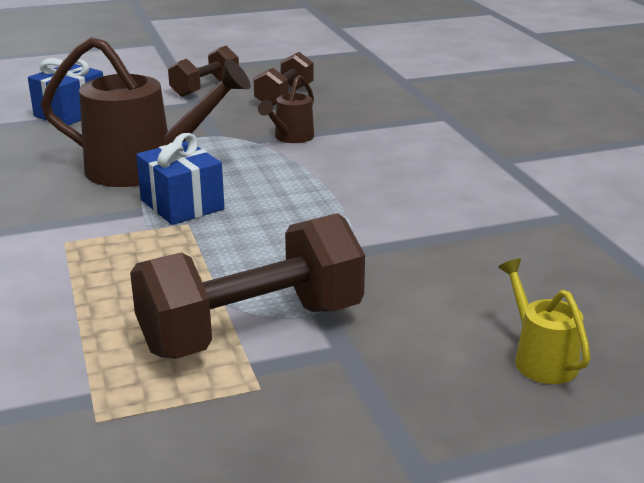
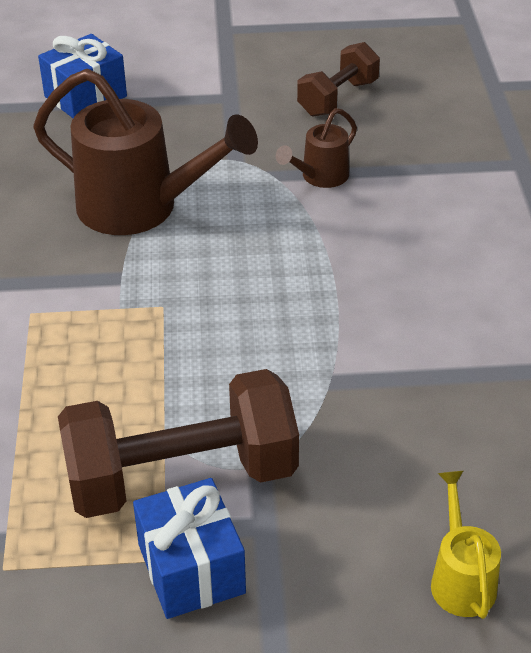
camera: 15 degrees right, 15 degrees up
(182, 205) = (165, 274): blue gift -> blue gift (191, 569)
(205, 88) = (249, 69): brown dumbbell -> none

